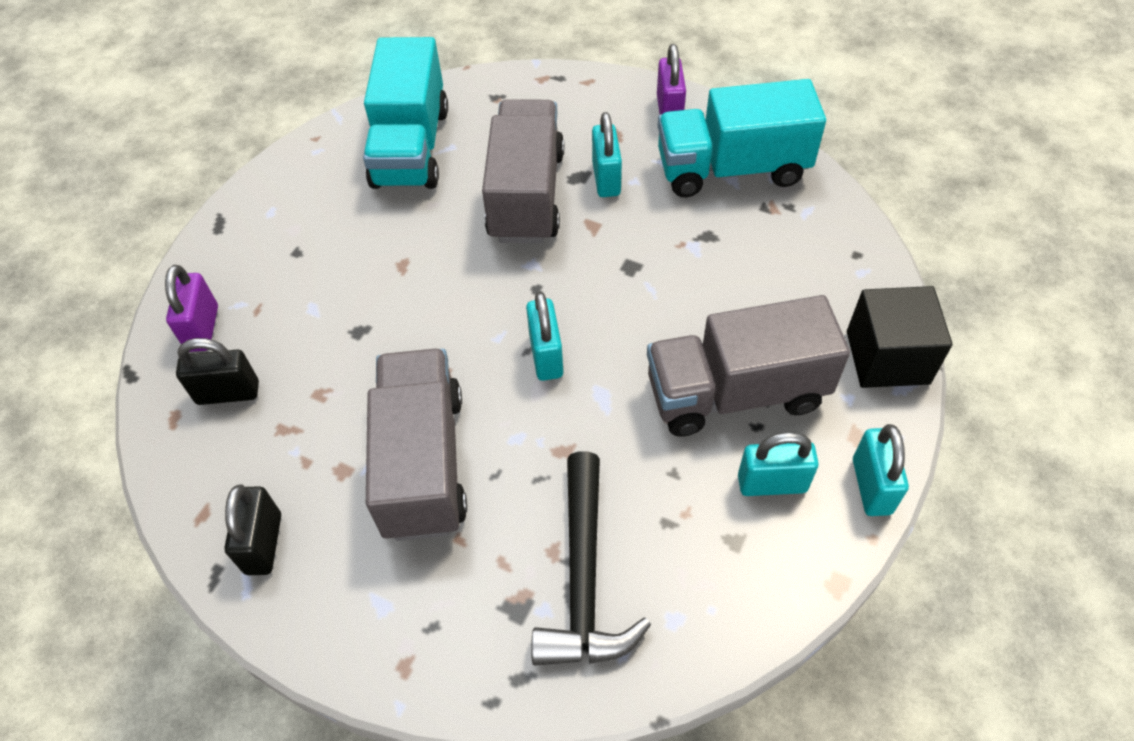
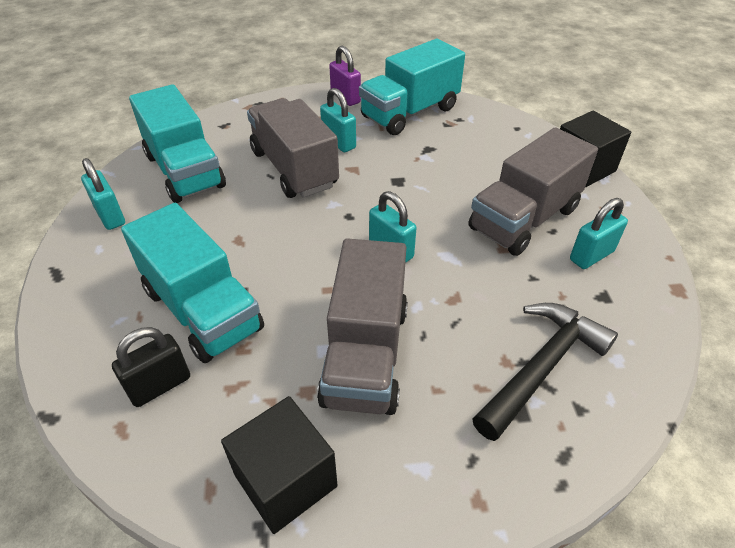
camera: 35 degrees left, 10 degrees down
(203, 328) = (98, 350): purple padlock -> none
(263, 544) = (285, 480): black padlock -> black cube
(314, 331) = (202, 310): none -> turquoise truck
(423, 463) = (365, 354): grey truck -> grey truck turned 135 degrees counterclockwise
(584, 578) = (541, 367): black hammer -> black hammer turned 105 degrees counterclockwise
(871, 486) = (641, 232): turquoise padlock -> turquoise padlock (110, 216)

